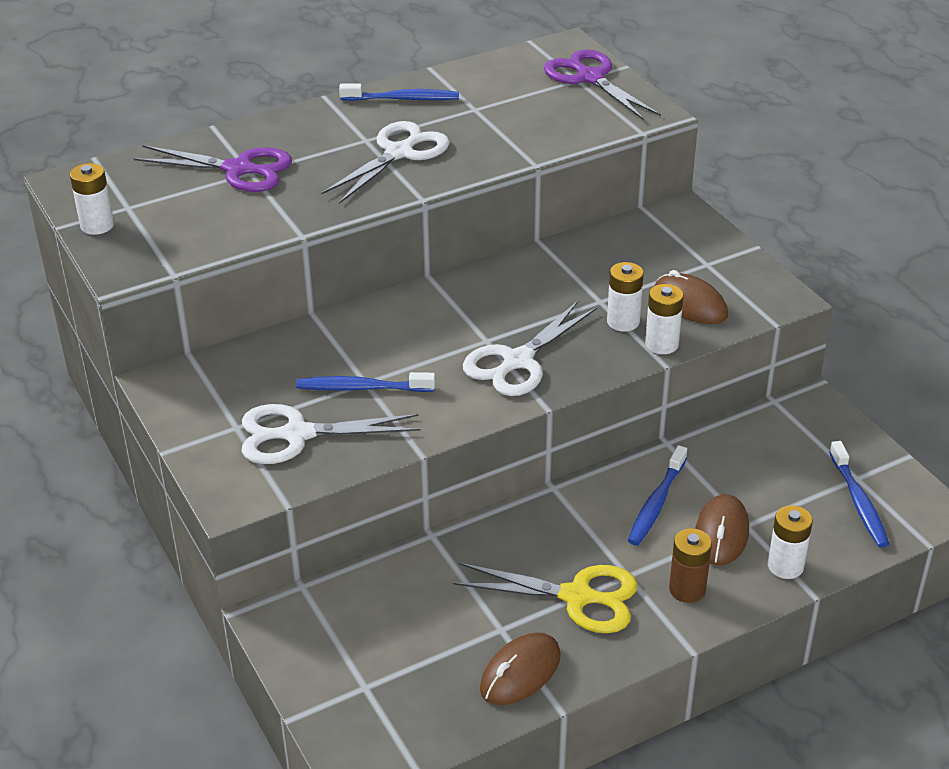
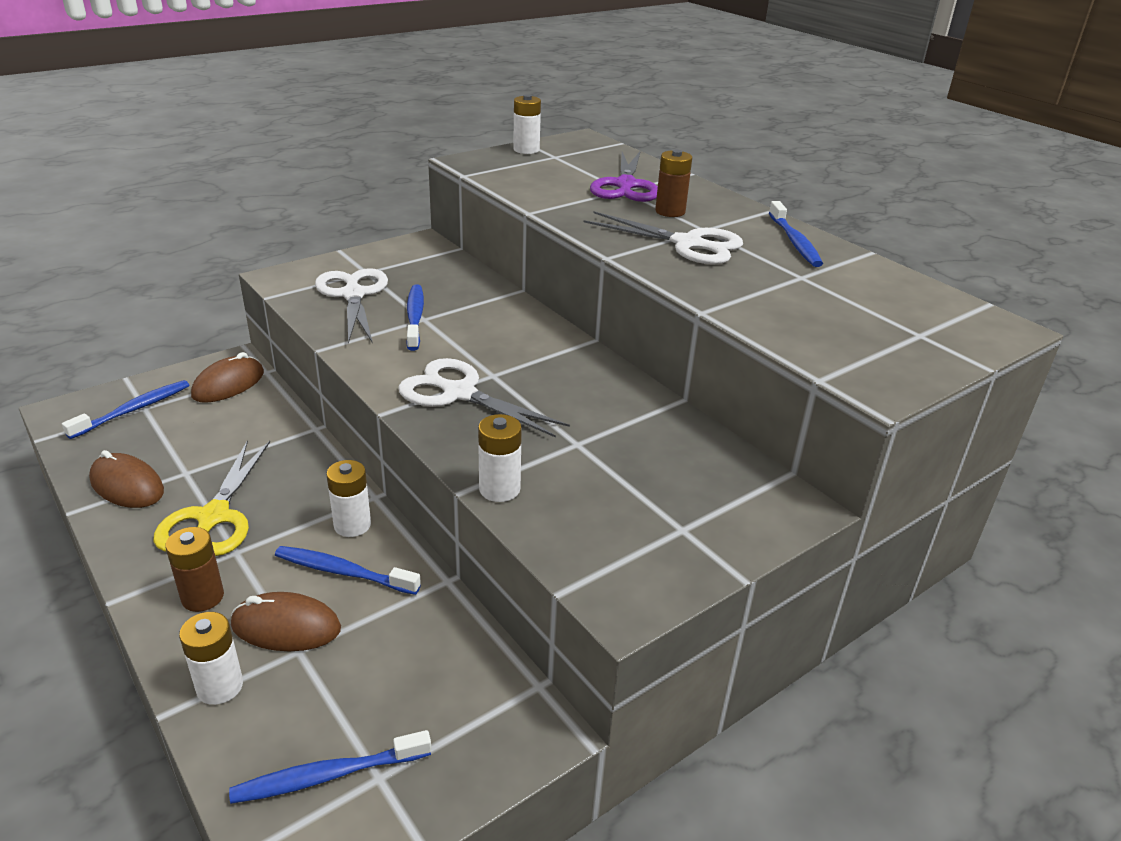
camera: 80 degrees right, 5 degrees down
(318, 152) = (670, 211): none -> brown battery
(369, 696) = (133, 410): none -> blue toothbrush
(590, 78) = (932, 342): purple scissors -> none
(623, 322) = (539, 460): white battery -> white battery (352, 525)
(690, 304) = (587, 512): brown mouse -> brown mouse (228, 384)

